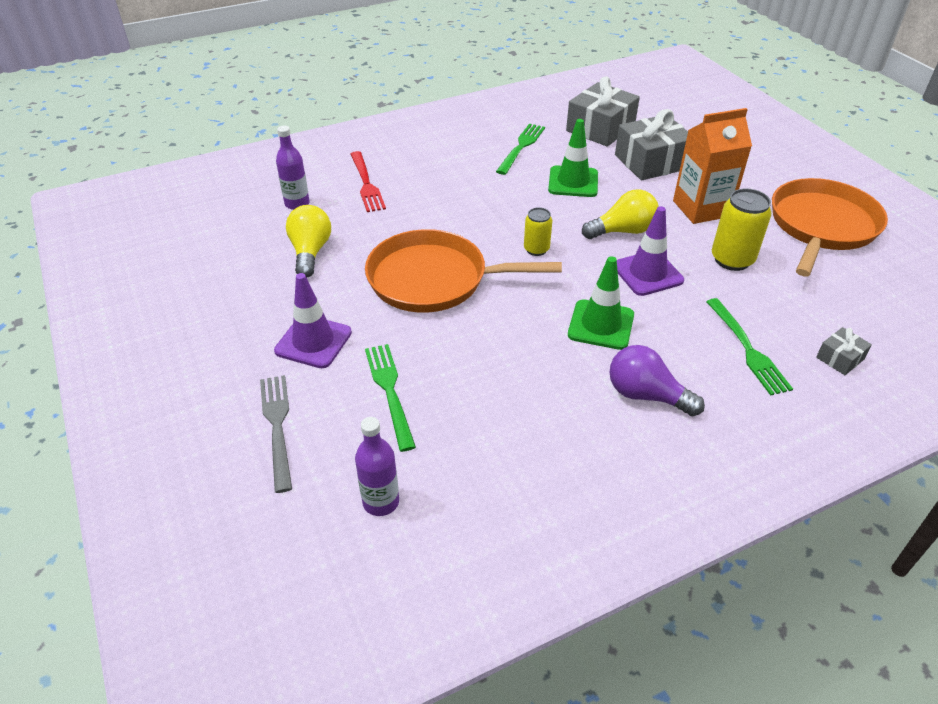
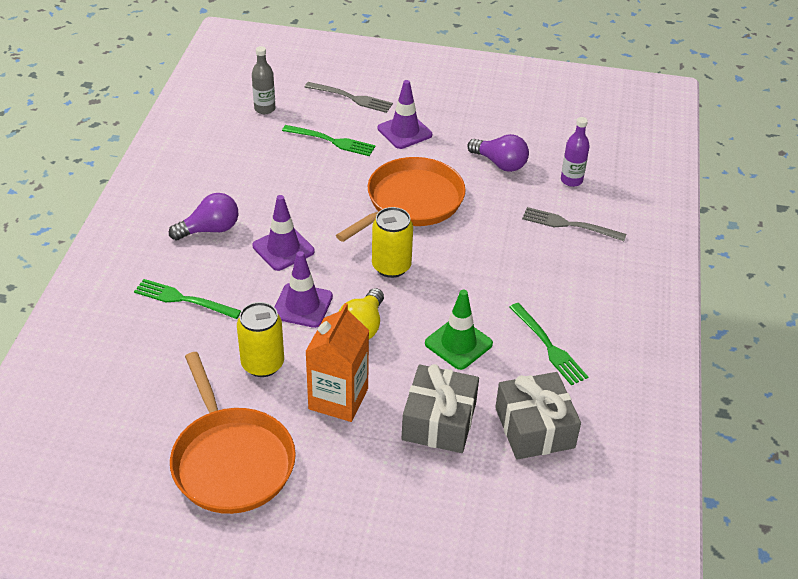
camera: 125 degrees right, 0 degrees up
(310, 252) = (500, 163): yellow light bulb -> purple light bulb
(366, 184) = (569, 225): red fork -> grey fork
(381, 502) = (264, 109): purple bottle -> grey bottle
(536, 249) = (391, 266): yellow can -> yellow can, size x1.65
(601, 325) = (283, 249): green traffic cone -> purple traffic cone
(840, 358) = (122, 337): grey gift -> none

